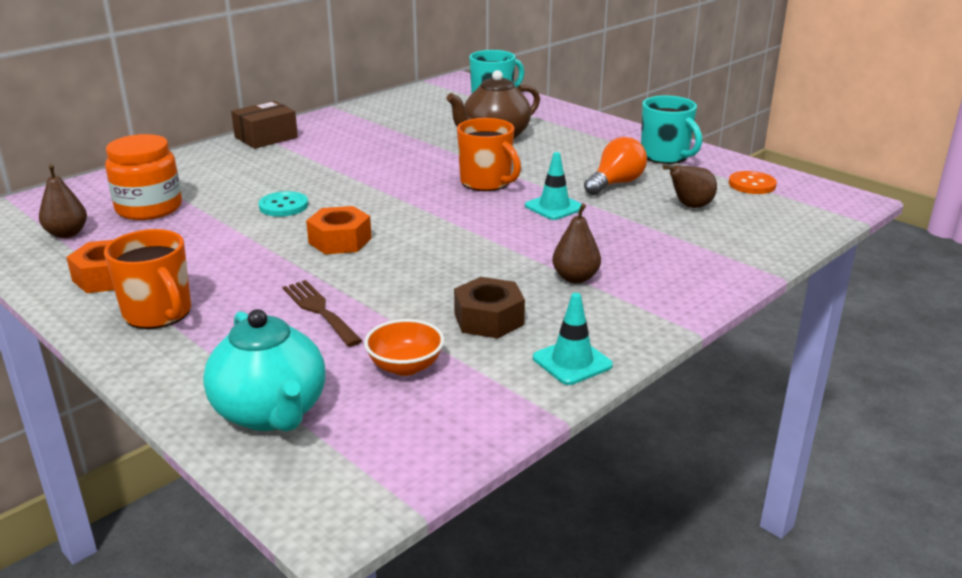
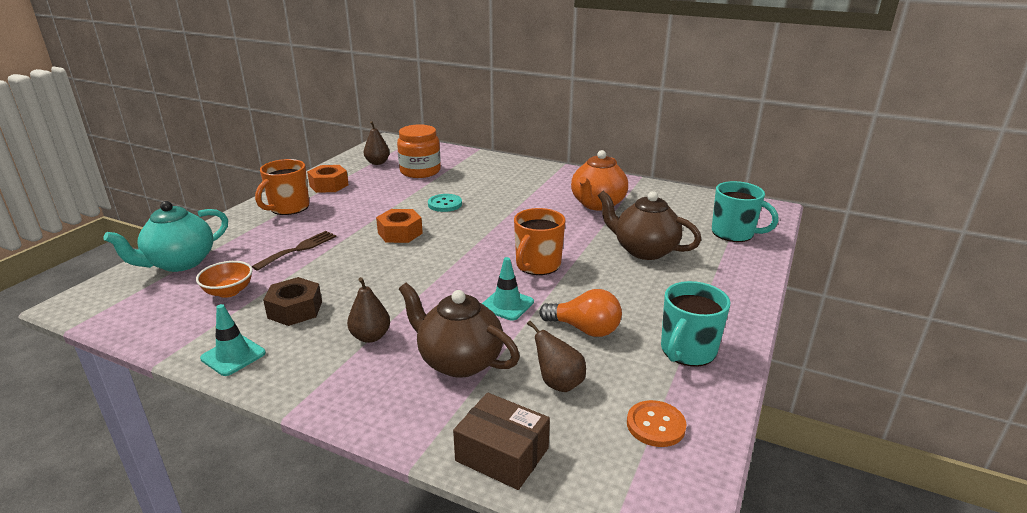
camera: 70 degrees right, 0 degrees up
(266, 137) = (556, 172): brown box -> brown box (502, 454)
(376, 135) = (597, 204): none -> orange teapot
(640, 240) = (459, 361): none -> brown teapot

